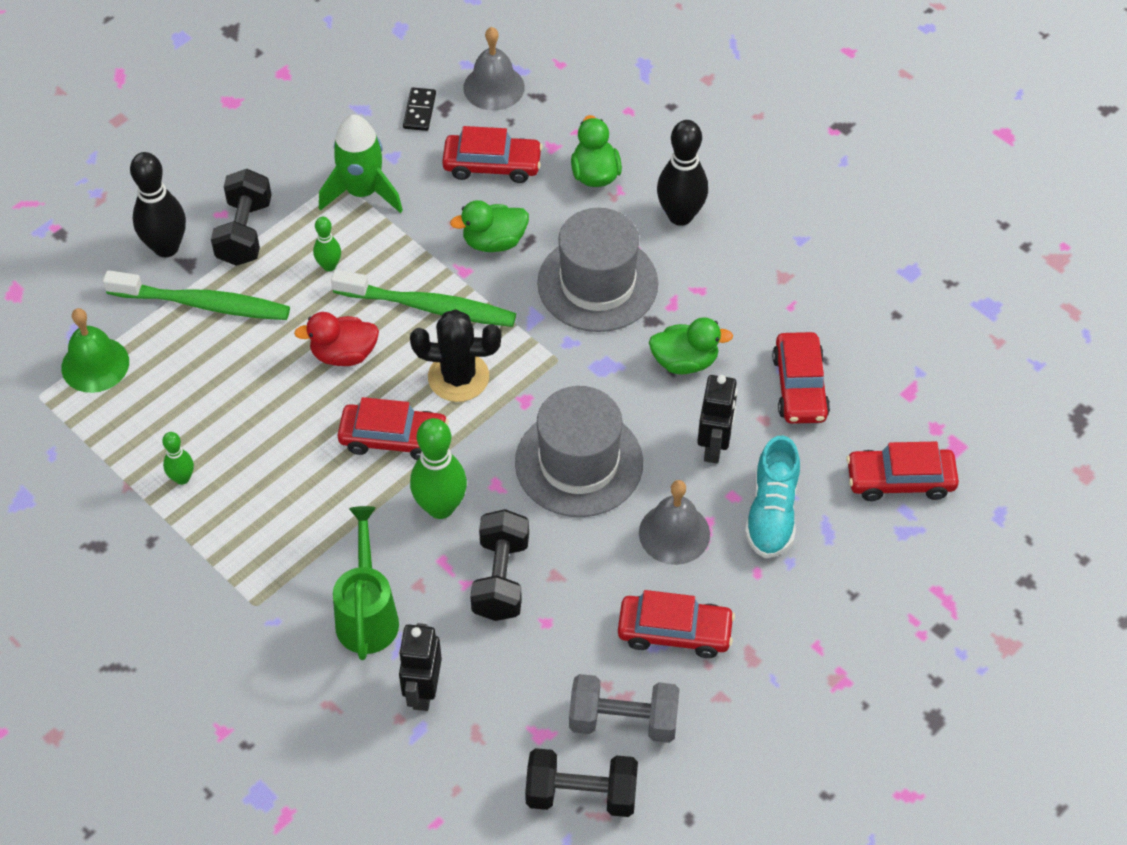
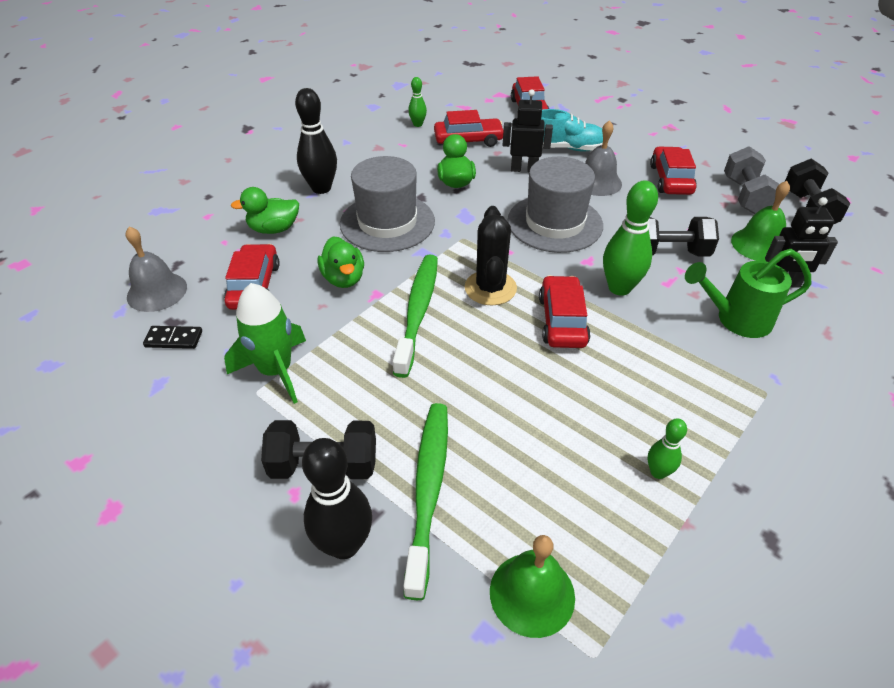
camera: 95 degrees left, 10 degrees down
(329, 266) = (371, 386): green bowling pin -> green bowling pin (418, 124)
(344, 354) = (478, 363): red duck -> none
(505, 694) = (759, 245): none -> green bell

